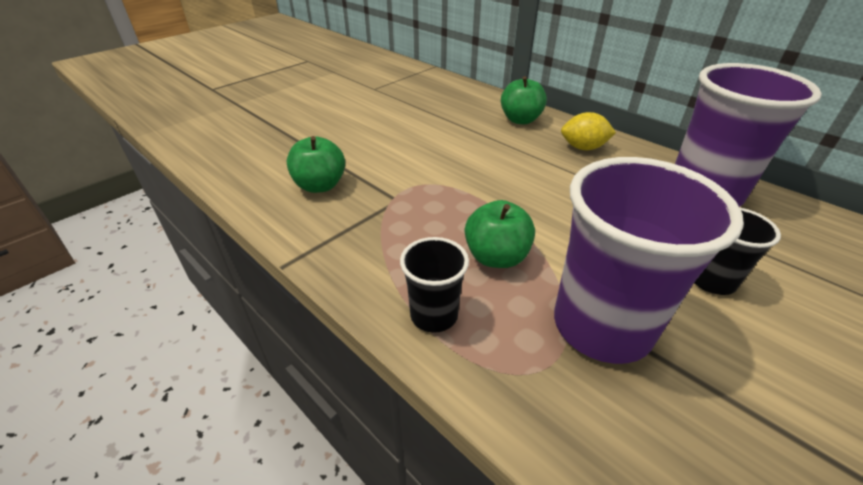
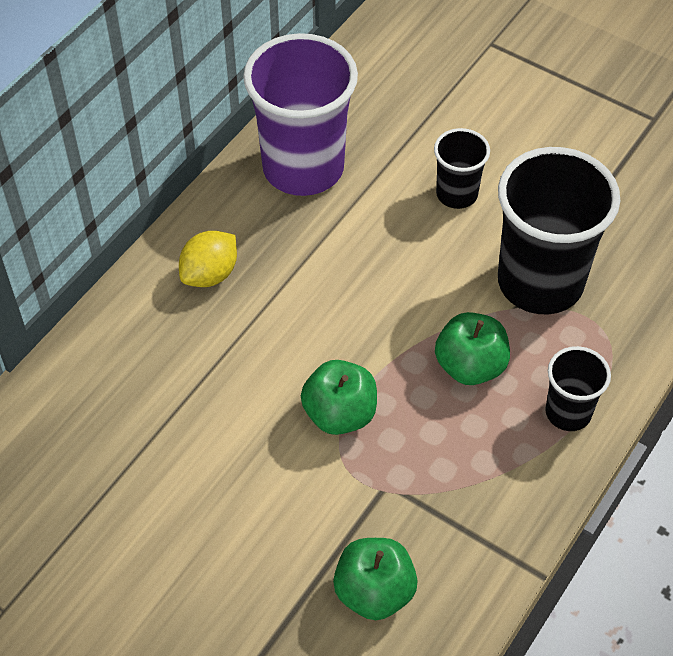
camera: 100 degrees left, 15 degrees up
(520, 120) = (127, 351): green apple -> green apple (340, 414)
(583, 148) = (210, 274): yellow lemon -> yellow lemon turned 45 degrees clockwise
(601, 326) = (540, 282): purple cup -> black cup

